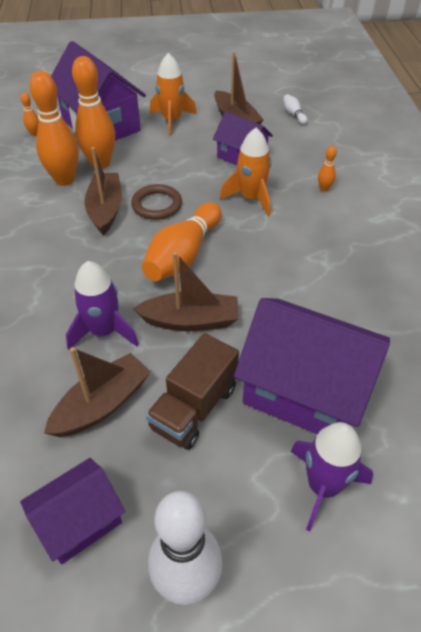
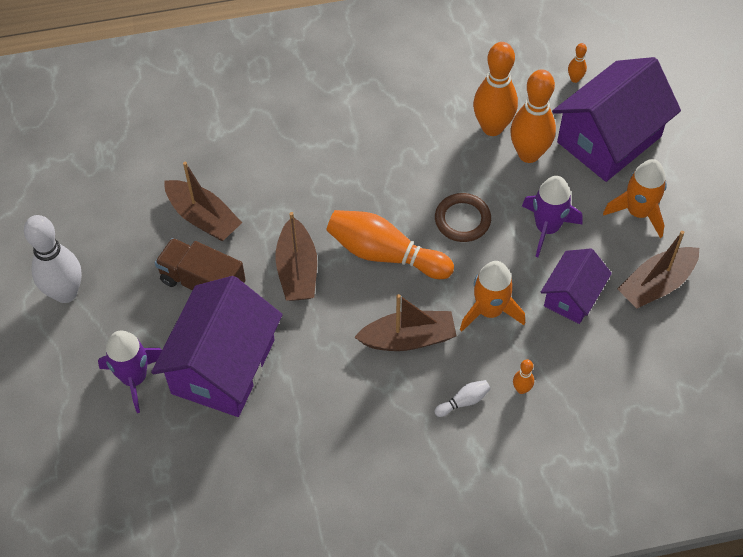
camera: 85 degrees right, 10 degrees up
(79, 521) = (107, 222): purple house -> none
(104, 331) = (279, 204): purple rocket -> purple rocket (547, 228)
(105, 210) = (447, 174): brown boat -> brown boat (408, 338)
(293, 114) = (688, 354): white bowling pin -> white bowling pin (463, 401)

